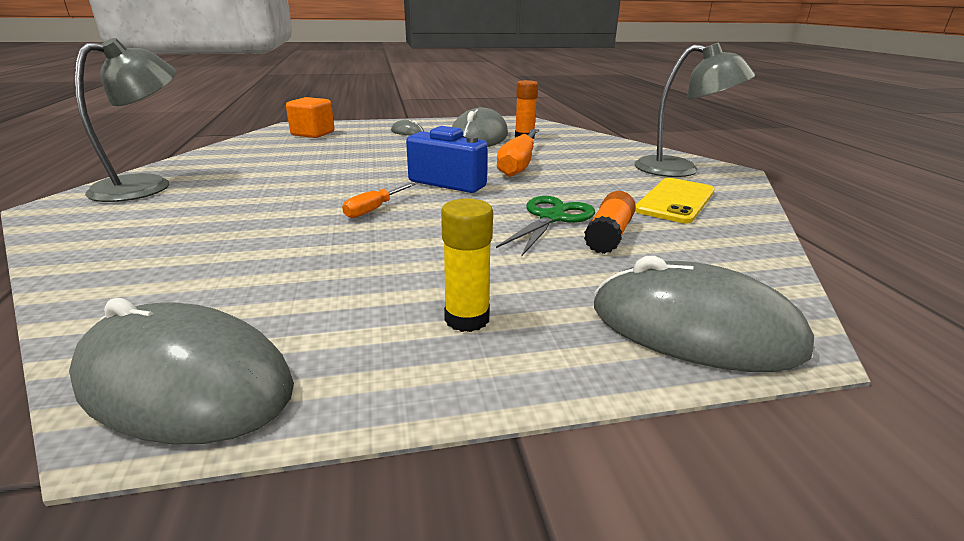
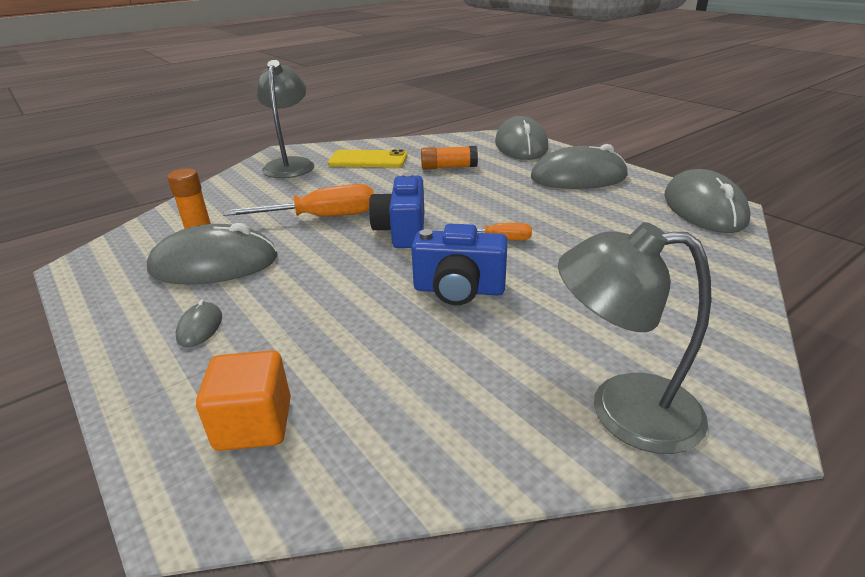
camera: 115 degrees left, 5 degrees up
(329, 180) = (459, 290): none -> blue camera
(467, 319) = (578, 177): yellow glue stick -> grey mouse
(552, 218) = (439, 183): green scissors -> none

